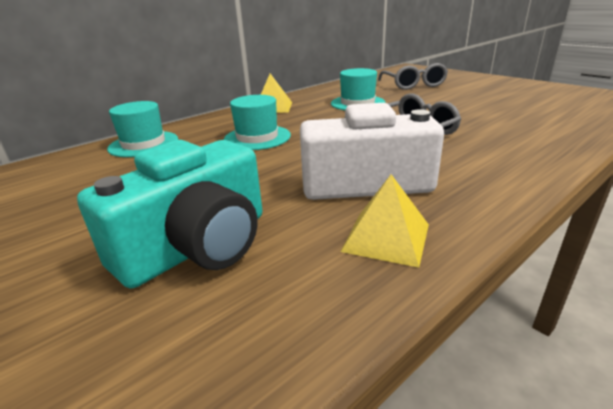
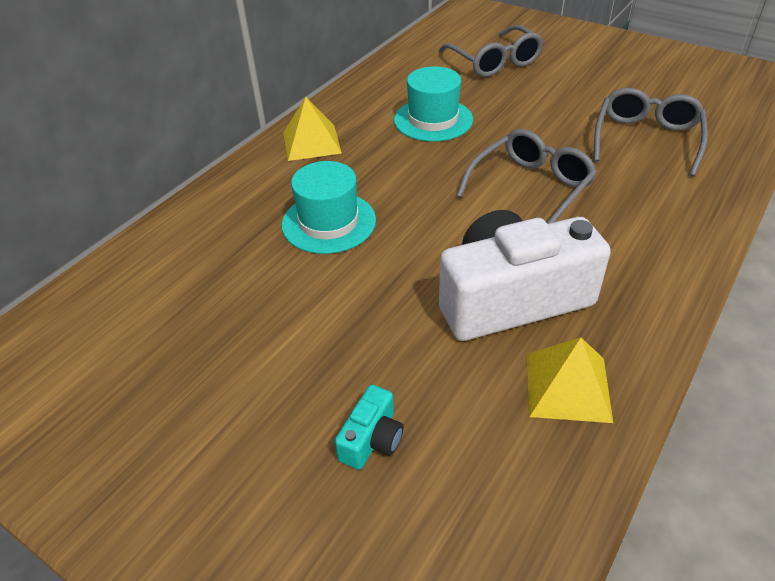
camera: 15 degrees left, 15 degrees up
(143, 144) = (166, 259): turquoise hat -> none
(198, 246) = (372, 439): turquoise camera -> turquoise camera, size x0.42
(513, 118) = (646, 139): none -> grey glasses

